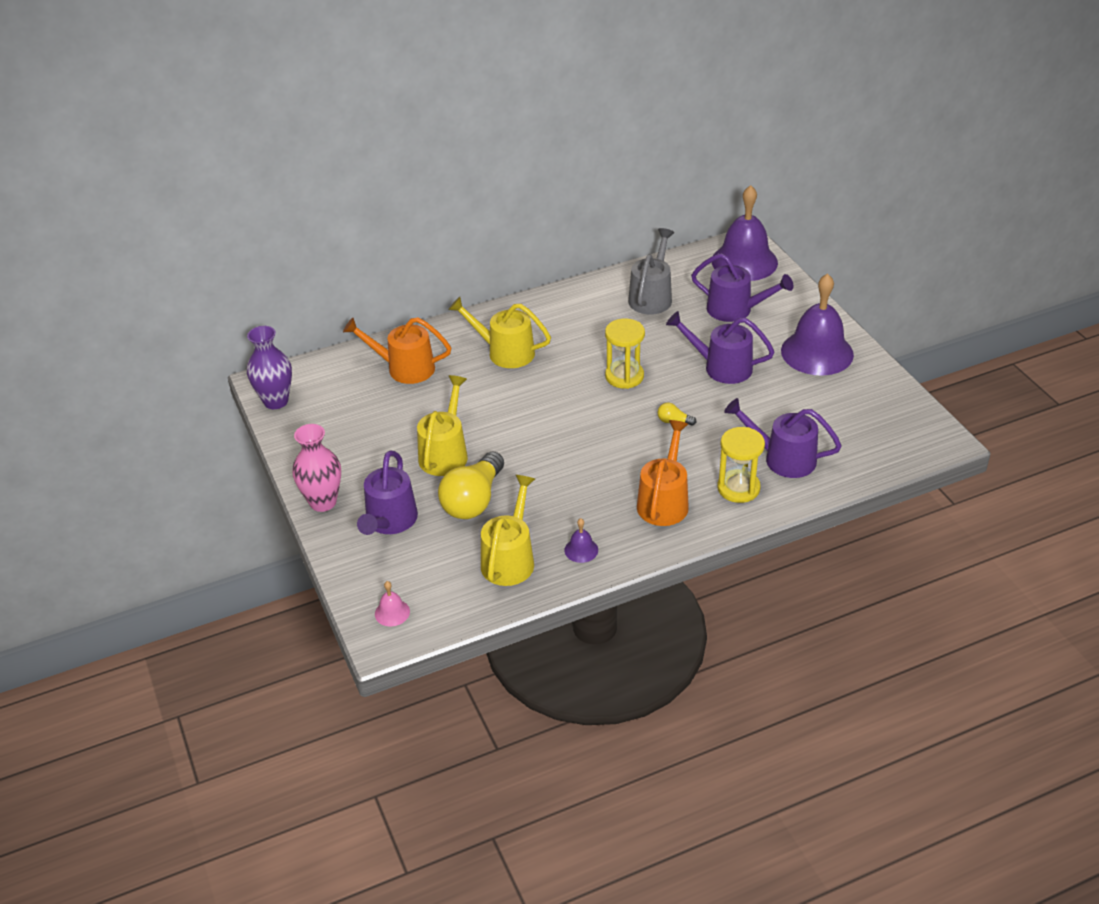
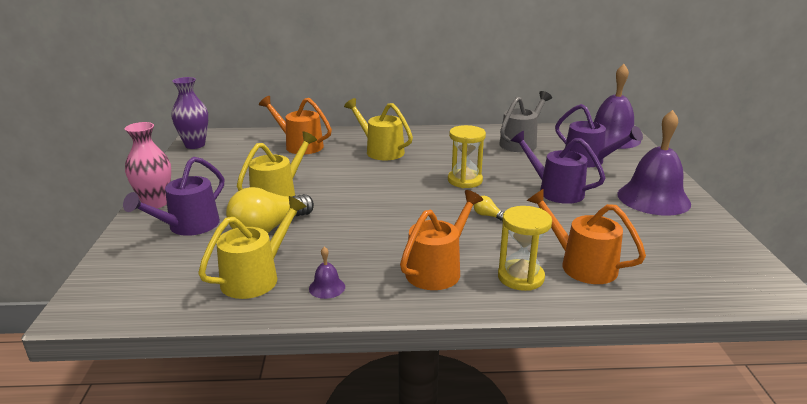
camera: 20 degrees right, 15 degrees down
(392, 612) = (113, 290): pink bell -> none
(782, 458) = (581, 264): purple watering can -> orange watering can

